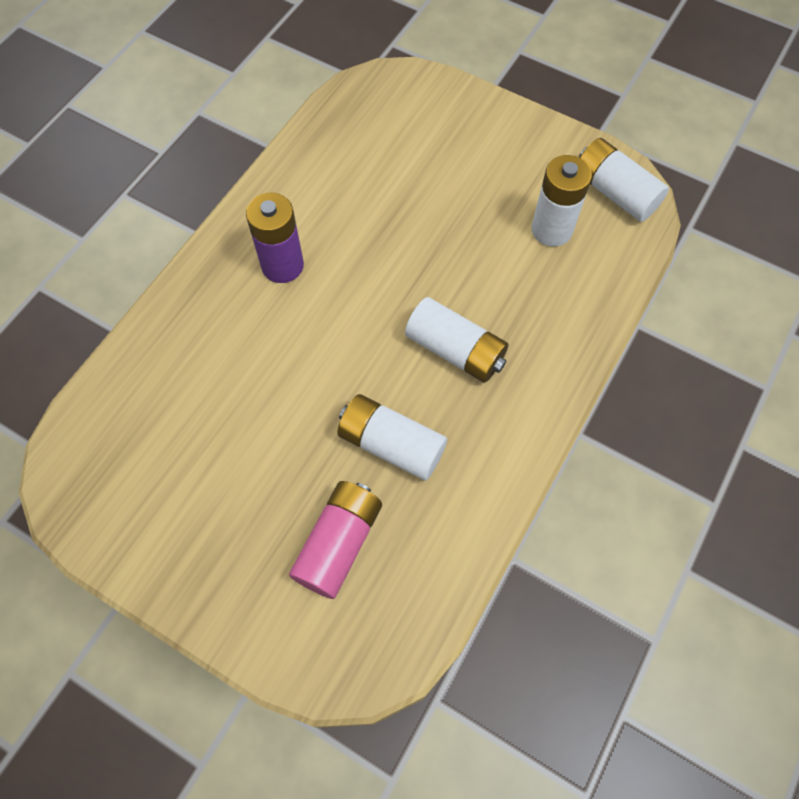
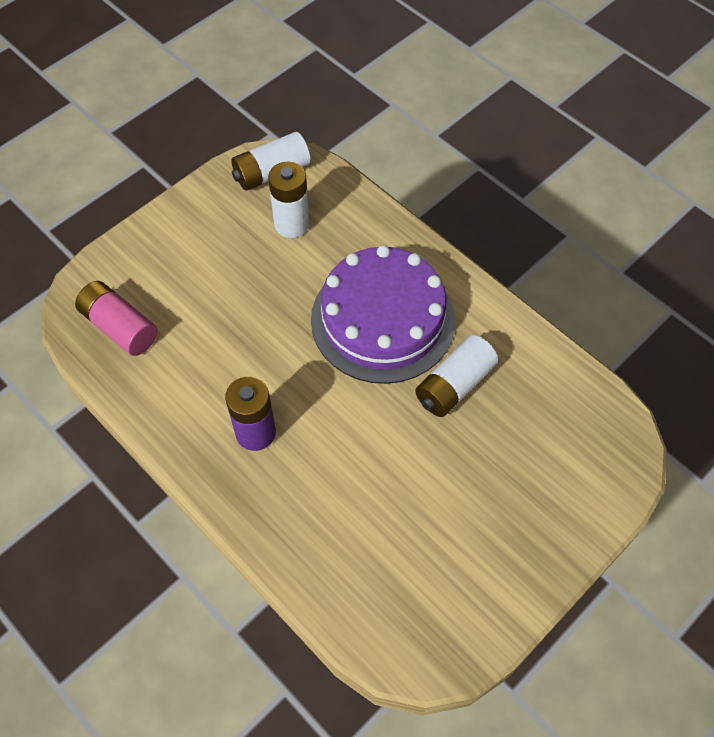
camera: 75 degrees left, 5 degrees down
(338, 543) = (529, 441): pink battery -> pink battery (120, 327)
(455, 350) = (382, 320): white battery -> purple cake

